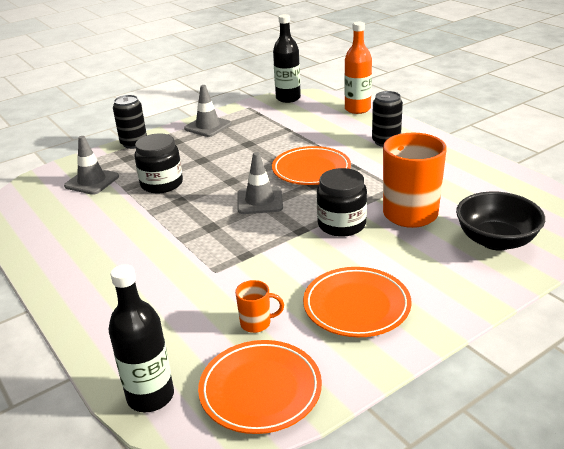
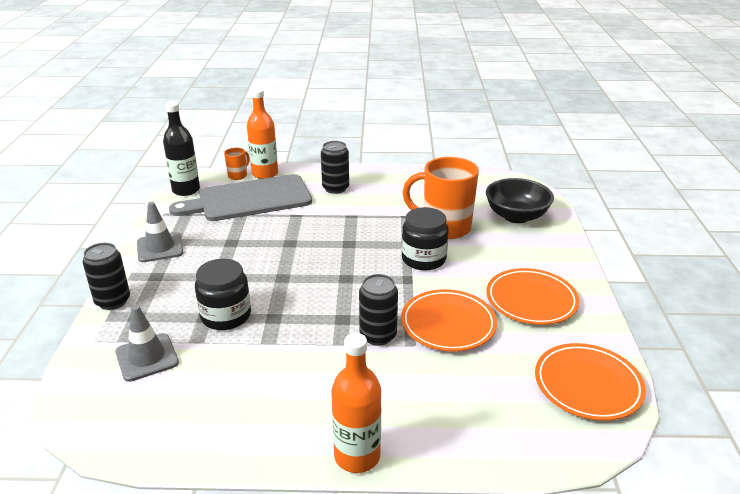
camera: 55 degrees left, 0 degrees up
(63, 302) = (357, 456): none -> orange bottle
(150, 396) = (550, 447): black bottle -> none
(208, 250) = (378, 335): none -> black can
(257, 323) = (507, 353): orange mug -> orange mug (238, 175)
(260, 201) = (337, 278): grey traffic cone -> none
(311, 170) = (326, 235): orange plate -> orange plate (448, 324)
(313, 122) = (249, 199): none -> grey cutting board

